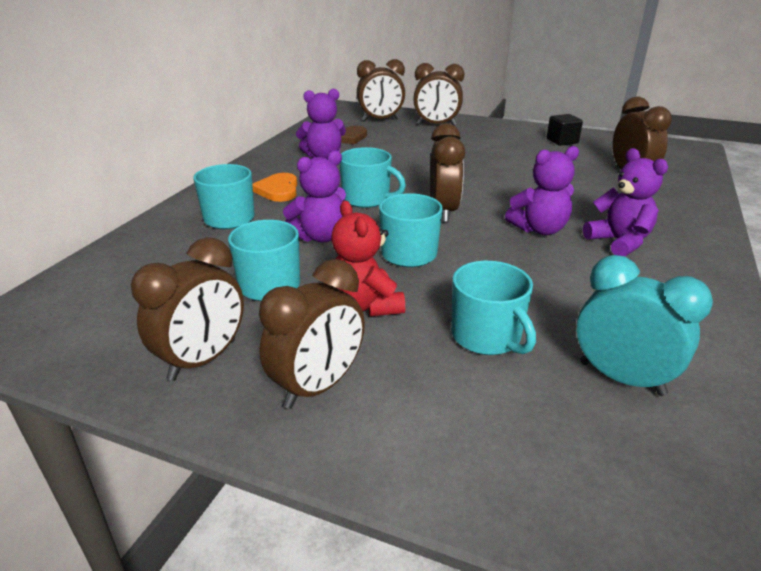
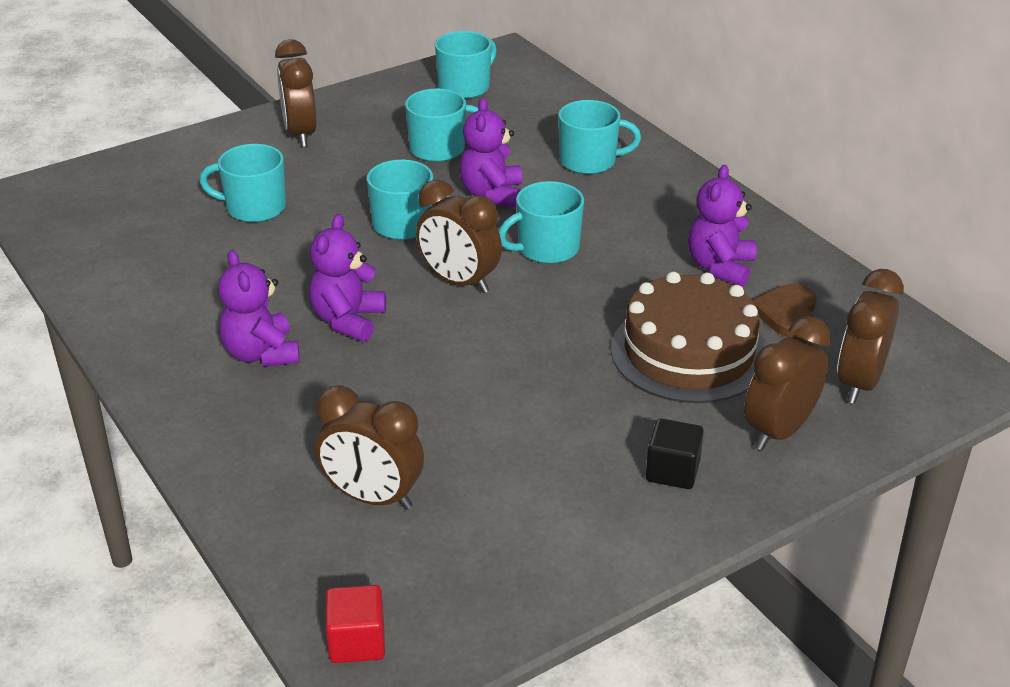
camera: 125 degrees right, 5 degrees up
(110, 322) = (465, 87): none -> turquoise mug
(203, 360) = (378, 107): brown clock -> none
(278, 190) = (634, 204): orange heart -> none
(365, 305) = (357, 177): red teddy bear -> none
(411, 147) = (688, 352): none -> brown cake
(562, 141) = (565, 528): black cube -> black cube (672, 471)
(619, 242) = (261, 354): purple teddy bear -> purple teddy bear turned 60 degrees clockwise
(621, 378) = (147, 235): turquoise clock -> none
(689, 154) = (357, 642): none -> red cube

